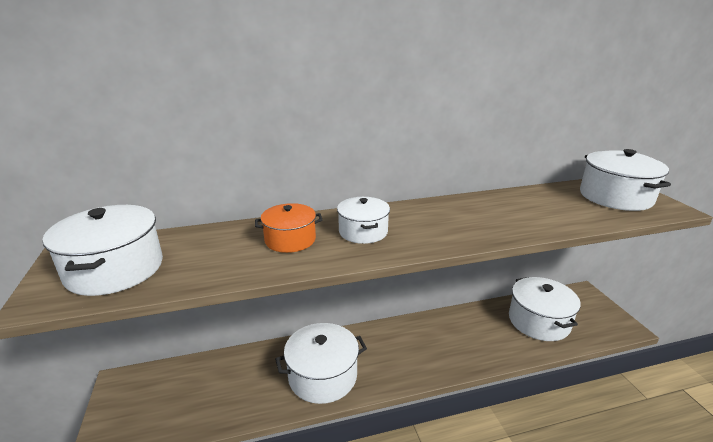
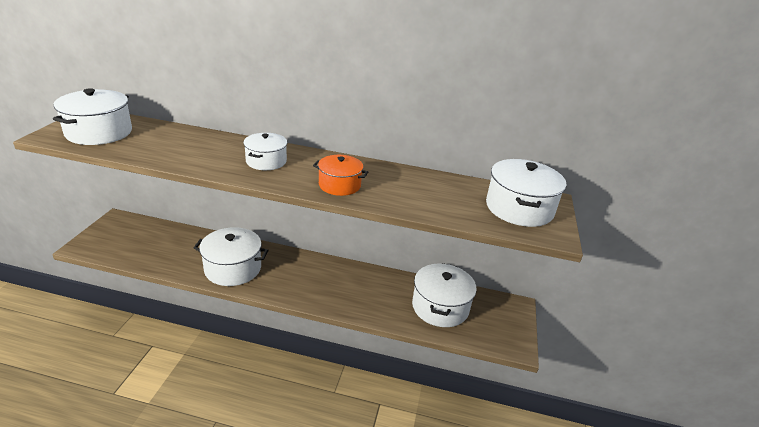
camera: 25 degrees right, 5 degrees up
(290, 240) = (213, 150): orange pot -> orange pot (339, 185)

